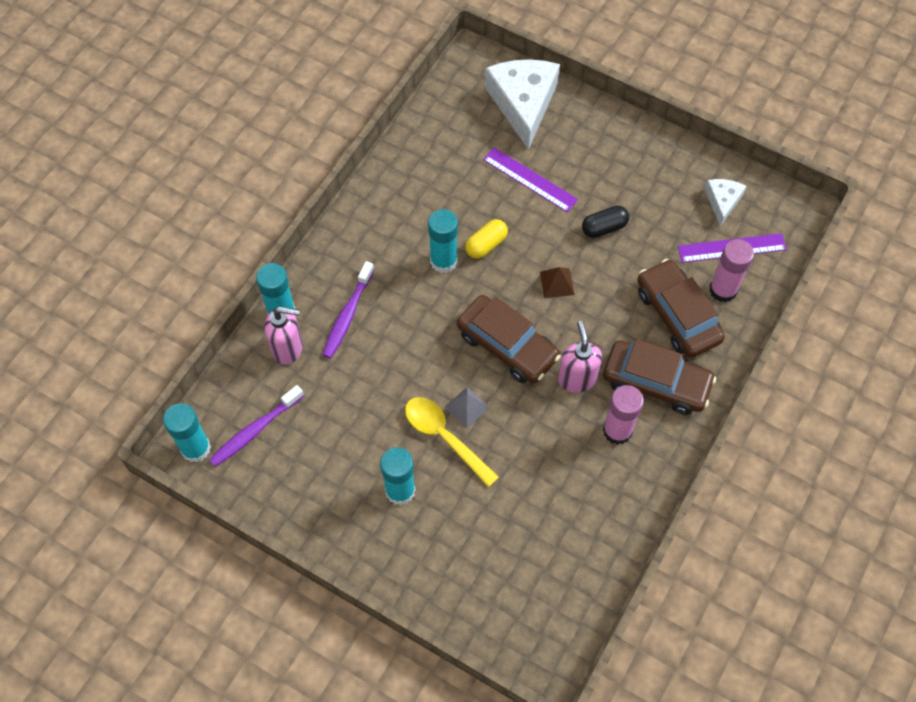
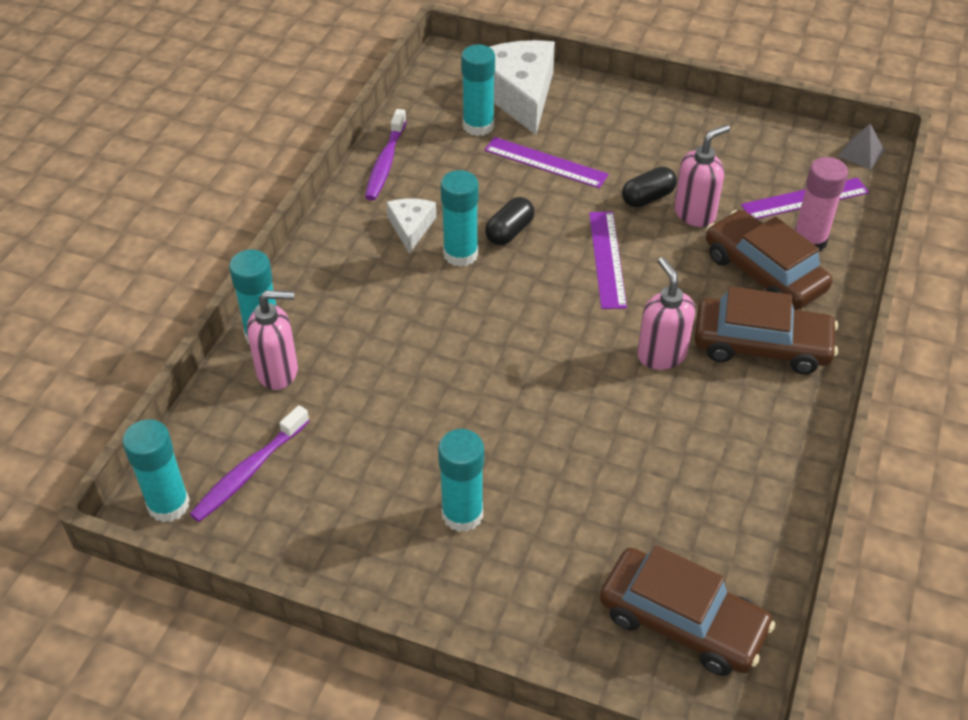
camera: 10 degrees left, 15 degrees down
(347, 315) = (350, 326): purple toothbrush -> purple toothbrush (385, 162)
(444, 437) = (508, 443): yellow spoon -> none
(466, 407) = (528, 405): grey pyramid -> grey pyramid (861, 153)
(483, 133) = (478, 126): none -> turquoise glue stick
(486, 245) = (509, 232): yellow capsule -> black capsule
(507, 346) = (563, 331): brown car -> brown car (682, 621)
(557, 283) = (607, 259): brown pyramid -> purple ruler
(617, 431) = (730, 404): pink glue stick -> none
(638, 249) = (695, 213): none -> pink soap dispenser
(722, 202) = (778, 157): white cheese -> white cheese (411, 227)

